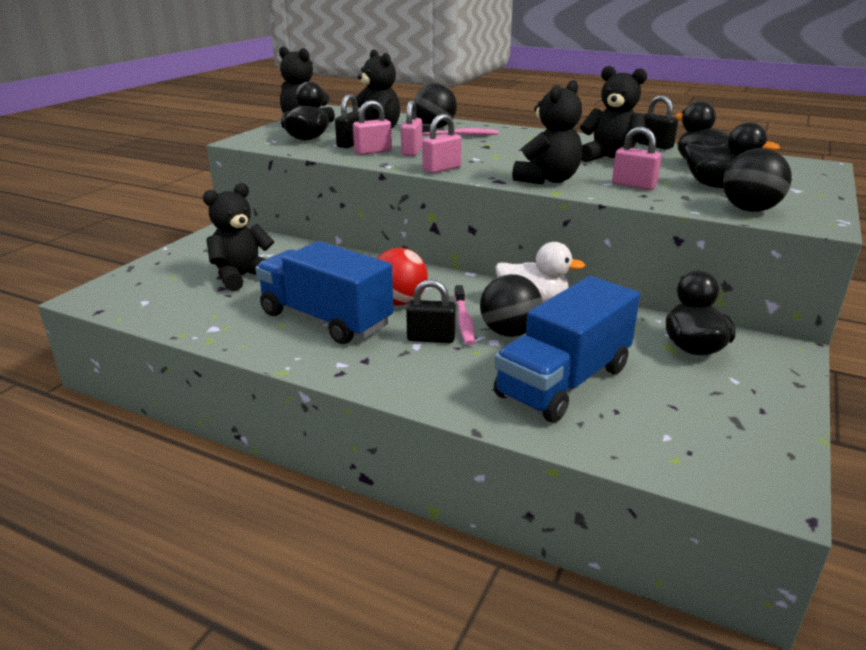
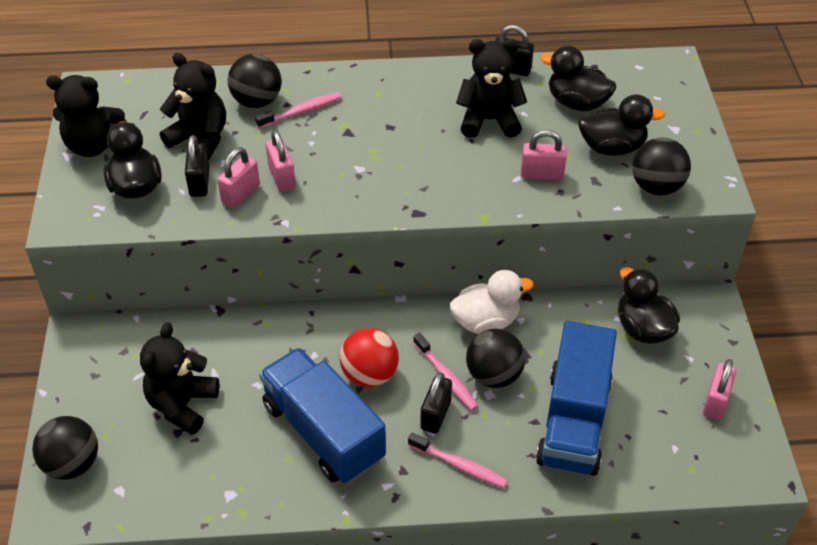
camera: 30 degrees left, 20 degrees up
(134, 281) = (72, 464): none -> black ball
(326, 319) = (323, 432): blue truck -> blue truck turned 45 degrees clockwise
(419, 373) = (459, 465): none -> pink toothbrush
(431, 338) = (436, 415): black padlock -> black padlock turned 45 degrees counterclockwise
(441, 169) = (345, 209): pink padlock -> pink padlock (715, 401)
(547, 180) = (461, 193): black teddy bear -> none

